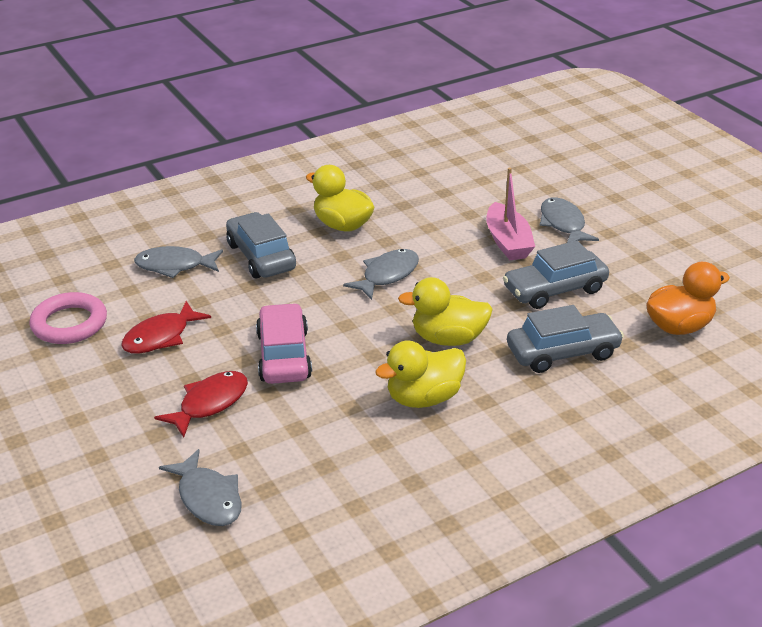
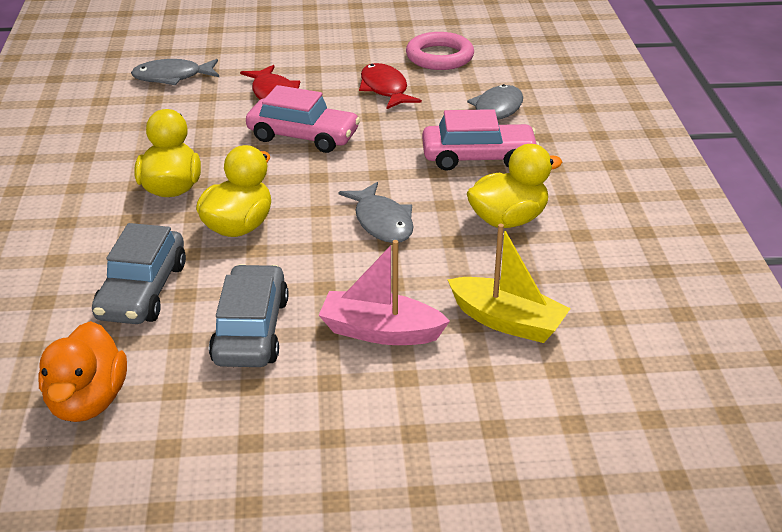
camera: 115 degrees right, 0 degrees up
(261, 256) = (478, 157): grey car -> pink car
(456, 202) = (507, 321): none -> yellow boat
(563, 224) = (386, 400): grey fish -> none

